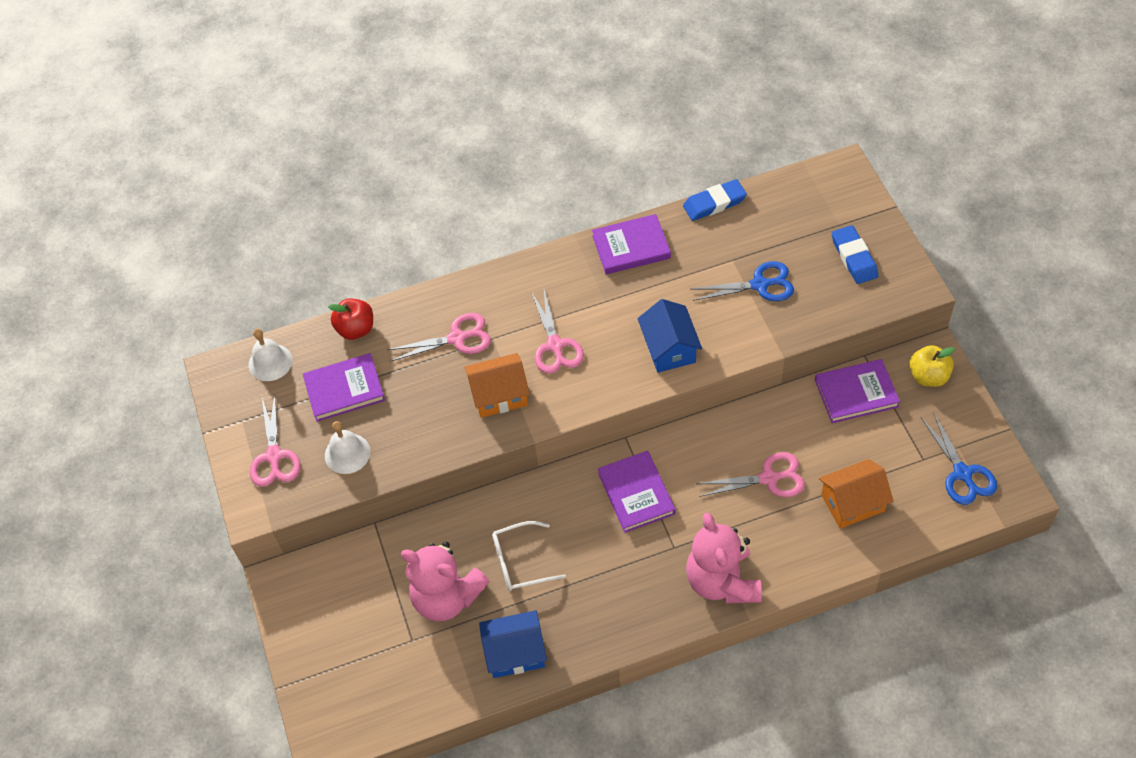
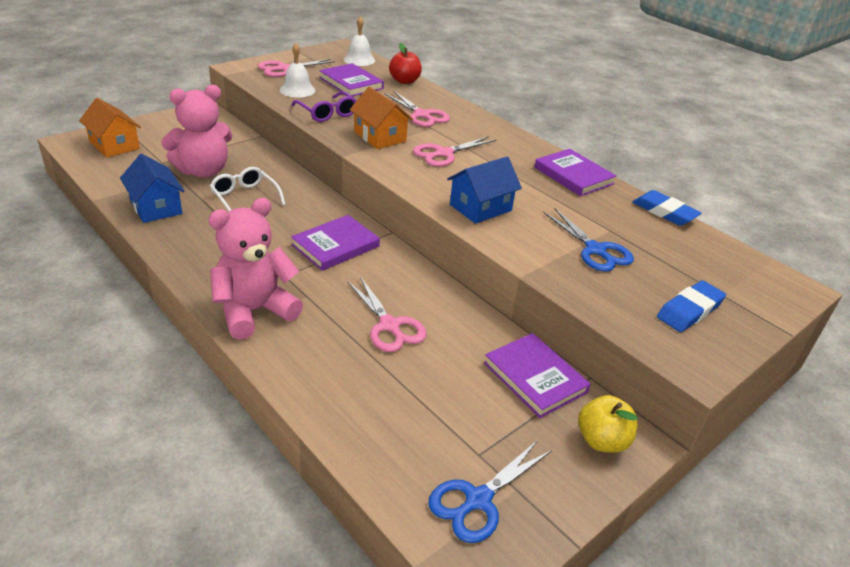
camera: 60 degrees right, 20 degrees down
(424, 434) = (327, 113): none -> purple glasses
(446, 597) = (203, 171): pink teddy bear -> pink teddy bear turned 120 degrees counterclockwise
(852, 503) = (387, 396): orange house -> orange house (114, 145)

